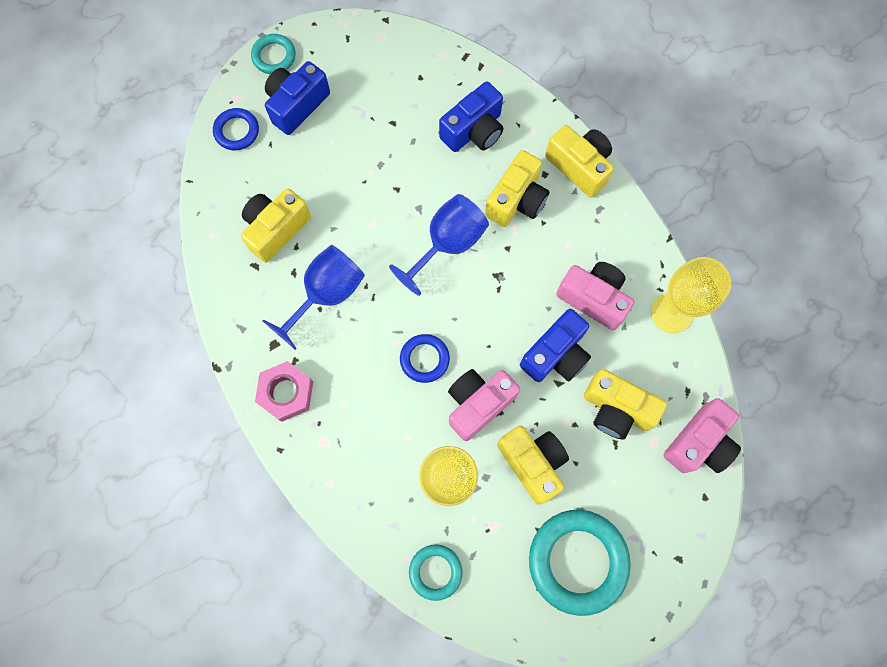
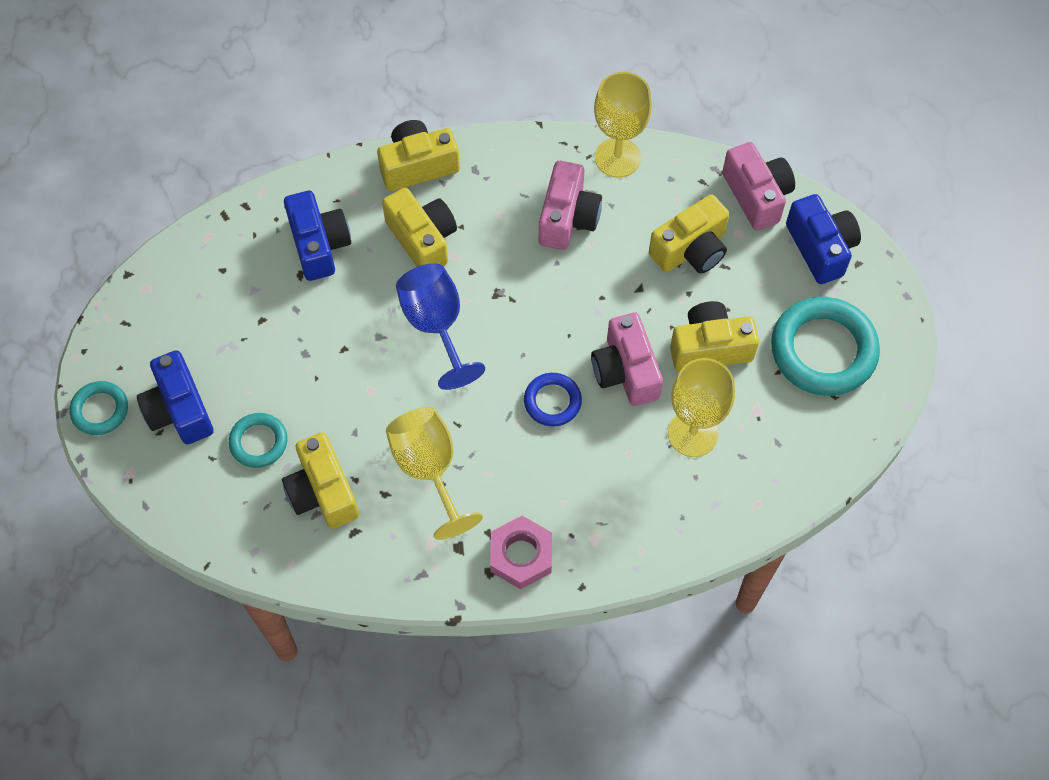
camera: 65 degrees left, 10 degrees down
(237, 131) = (173, 488): blue ring -> none
(327, 294) = (429, 469): blue goblet -> yellow goblet
(435, 572) = (778, 484): turquoise ring -> turquoise ring (259, 442)
(556, 355) = (609, 278): blue camera -> blue camera (820, 248)
(593, 298) = (567, 218): pink camera -> pink camera turned 135 degrees clockwise

